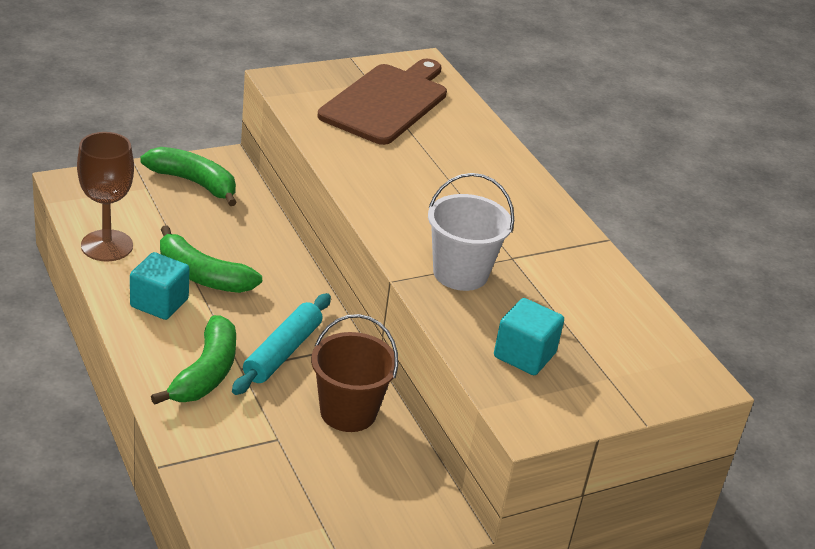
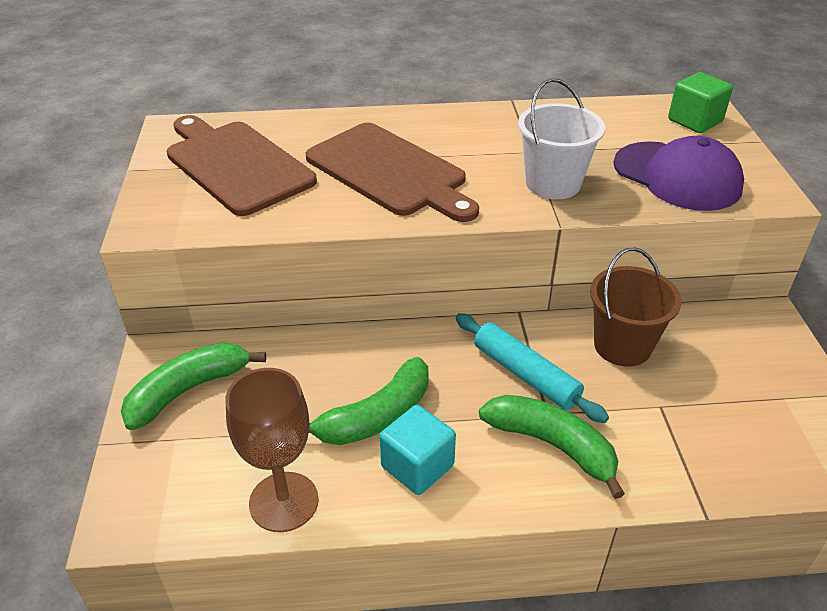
camera: 65 degrees left, 5 degrees up
(423, 179) = (390, 172): none -> brown cutting board
(524, 355) = (677, 176): turquoise cube -> purple cap
(656, 372) = (695, 121): none -> green cube

